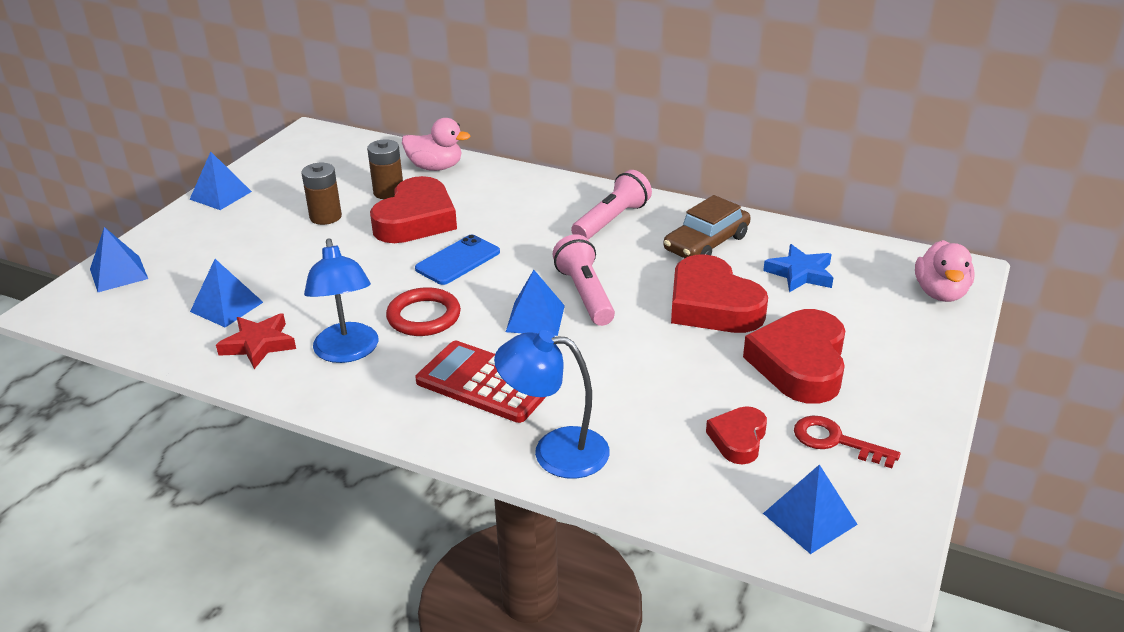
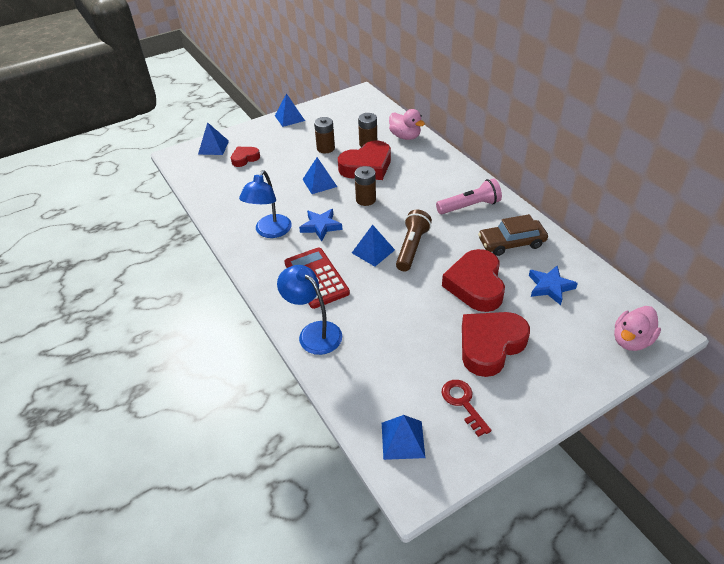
camera: 35 degrees right, 10 degrees up
(226, 306) = (241, 183): blue pyramid -> blue pyramid (319, 183)
(259, 344) = (237, 210): red star -> none
(424, 316) = (321, 226): red ring -> blue star
(457, 260) = (365, 199): blue phone -> brown battery
(585, 294) = (412, 247): pink flashlight -> brown flashlight
(738, 439) = (410, 373): red heart -> red heart (245, 158)

